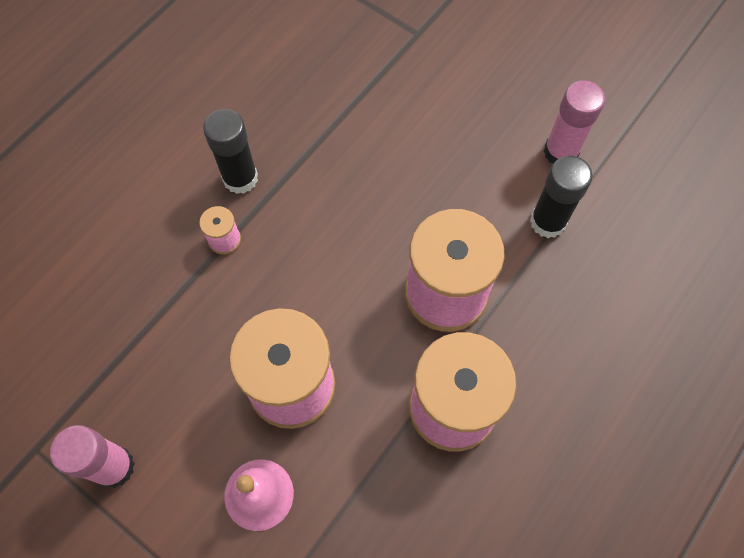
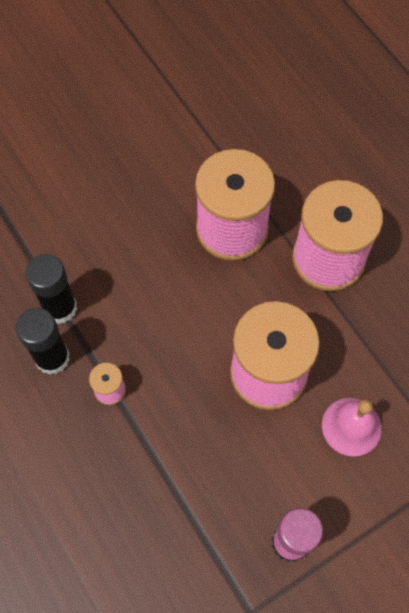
camera: 70 degrees left, 0 degrees up
(548, 222) = (199, 133): black glue stick -> black glue stick (60, 308)
(560, 152) = (142, 100): pink glue stick -> none

